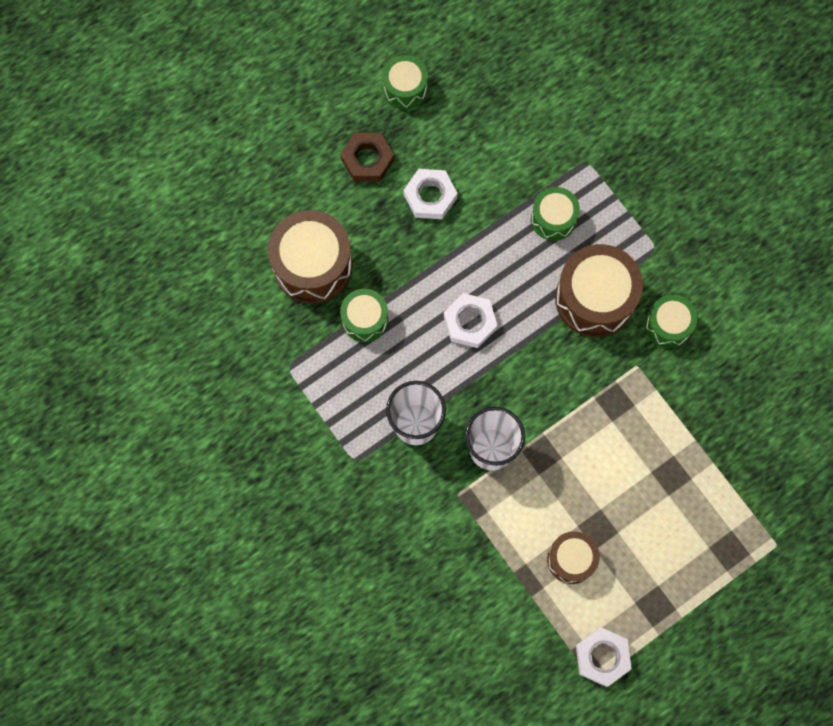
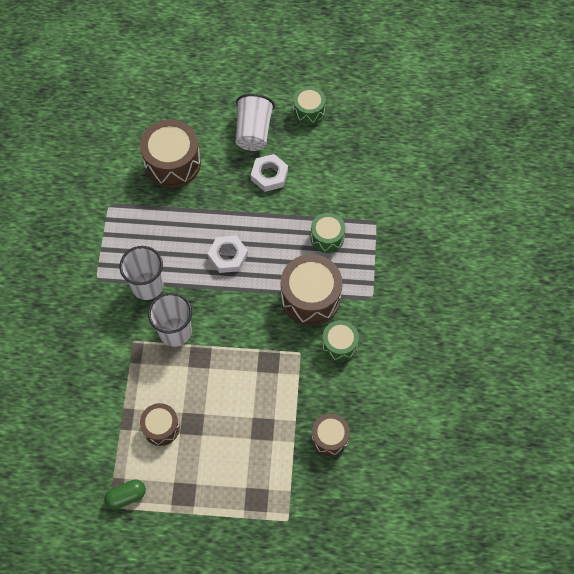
camera: 40 degrees right, 10 degrees down
(365, 319) = (173, 211): green drum -> none
(367, 159) = (253, 132): brown nut -> white cup
(602, 657) = (126, 496): white nut -> green capsule
(743, 429) = (330, 438): none -> brown drum

